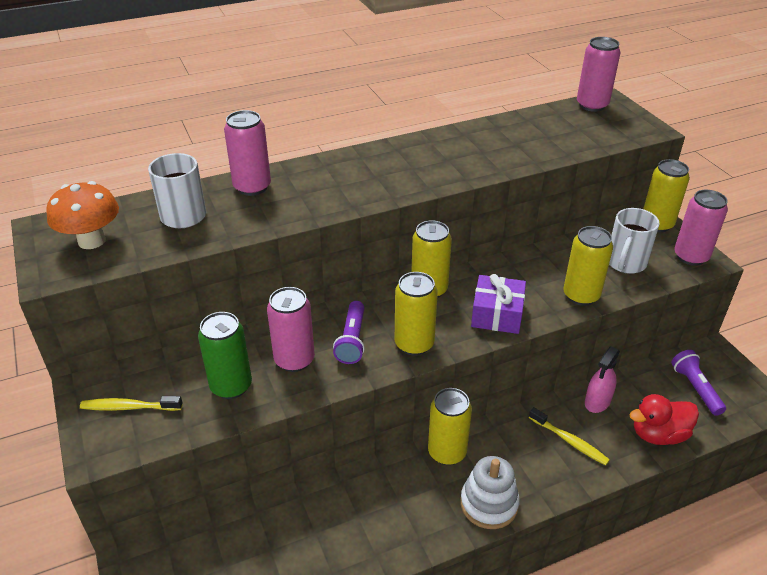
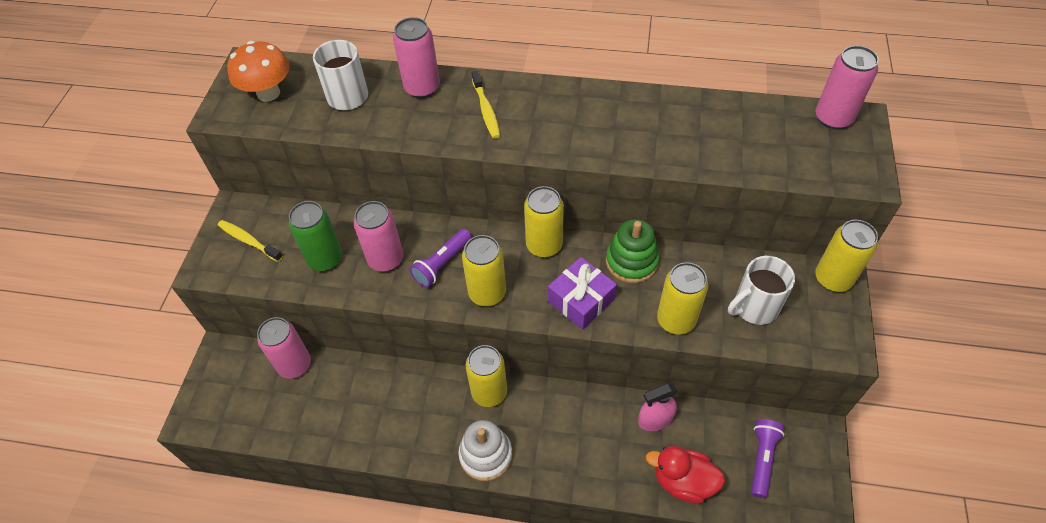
camera: 35 degrees right, 15 degrees up
(509, 272) = (631, 261): none -> green stacking toy
(569, 441) = (597, 441): yellow toothbrush -> yellow toothbrush (486, 110)
(690, 257) = (832, 334): pink can -> pink can (295, 365)

